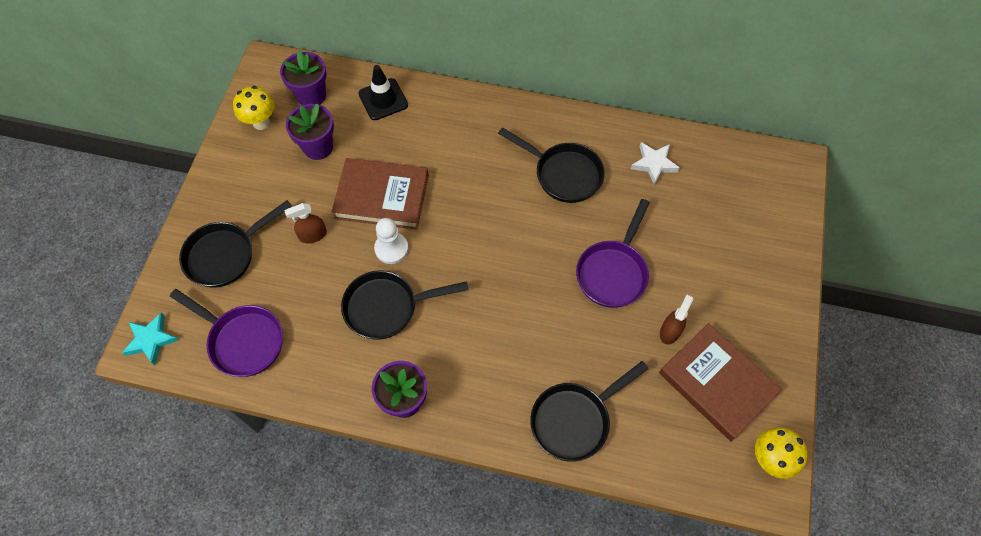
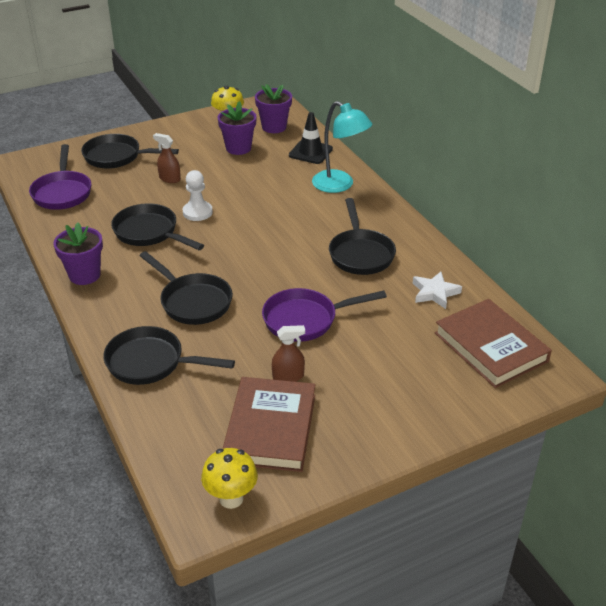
camera: 50 degrees right, 25 degrees down
(151, 340) = (29, 163): turquoise star -> none
(382, 196) = (233, 189): brown book -> brown book (490, 347)
(455, 117) = (339, 185): none -> turquoise lamp
(520, 337) = (193, 301): none -> black pan

